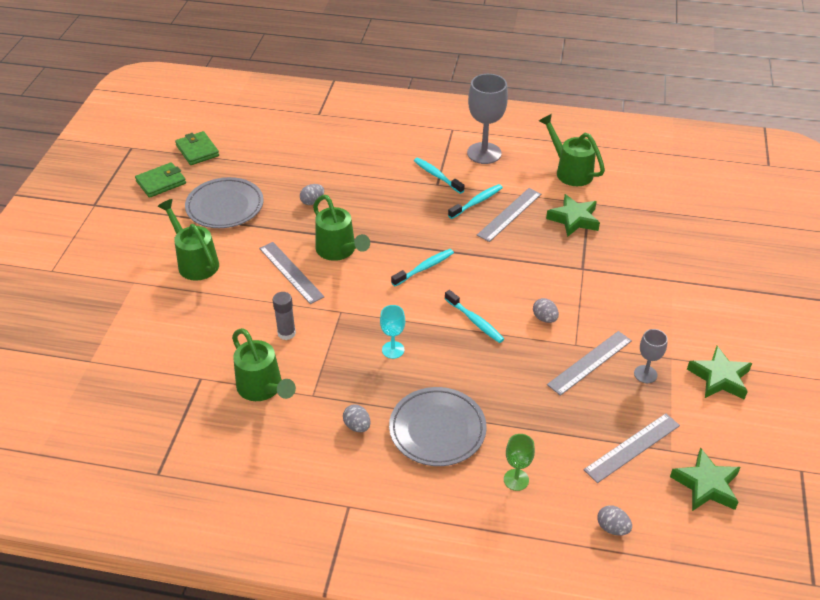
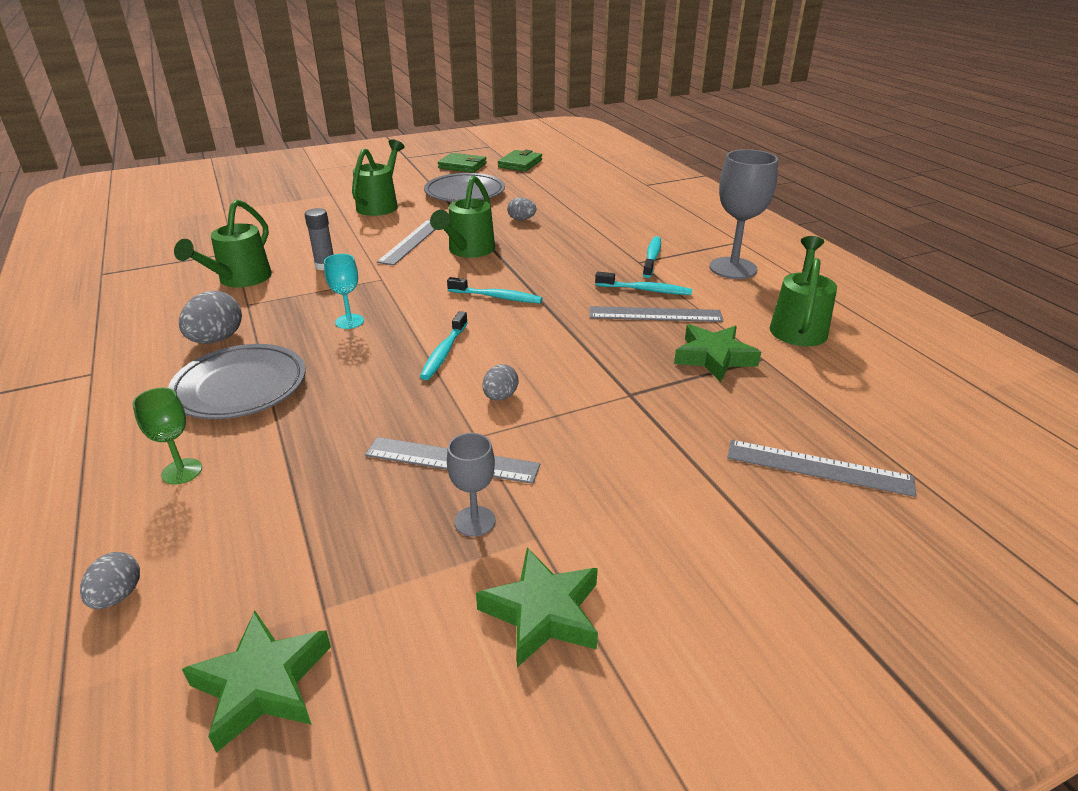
camera: 55 degrees right, 10 degrees down
(357, 426) = (216, 339): grey egg -> grey egg, size x1.65
(632, 447) = (304, 560): grey ruler -> grey ruler (818, 468)

